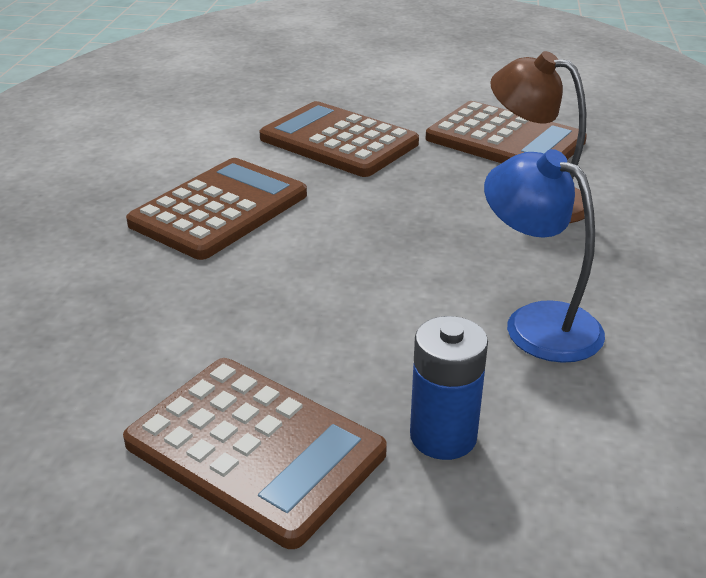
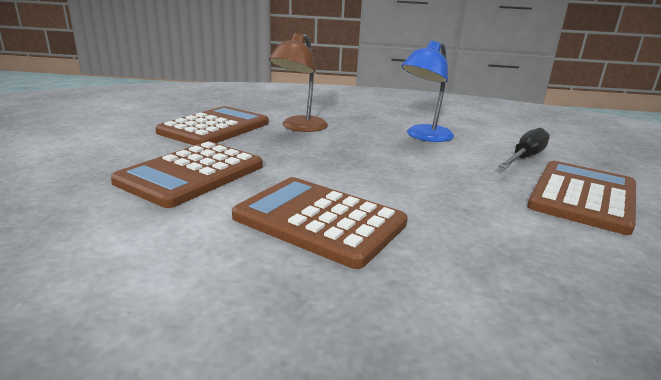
camera: 95 degrees left, 10 degrees down
(443, 436) = (525, 157): blue battery -> black screwdriver

